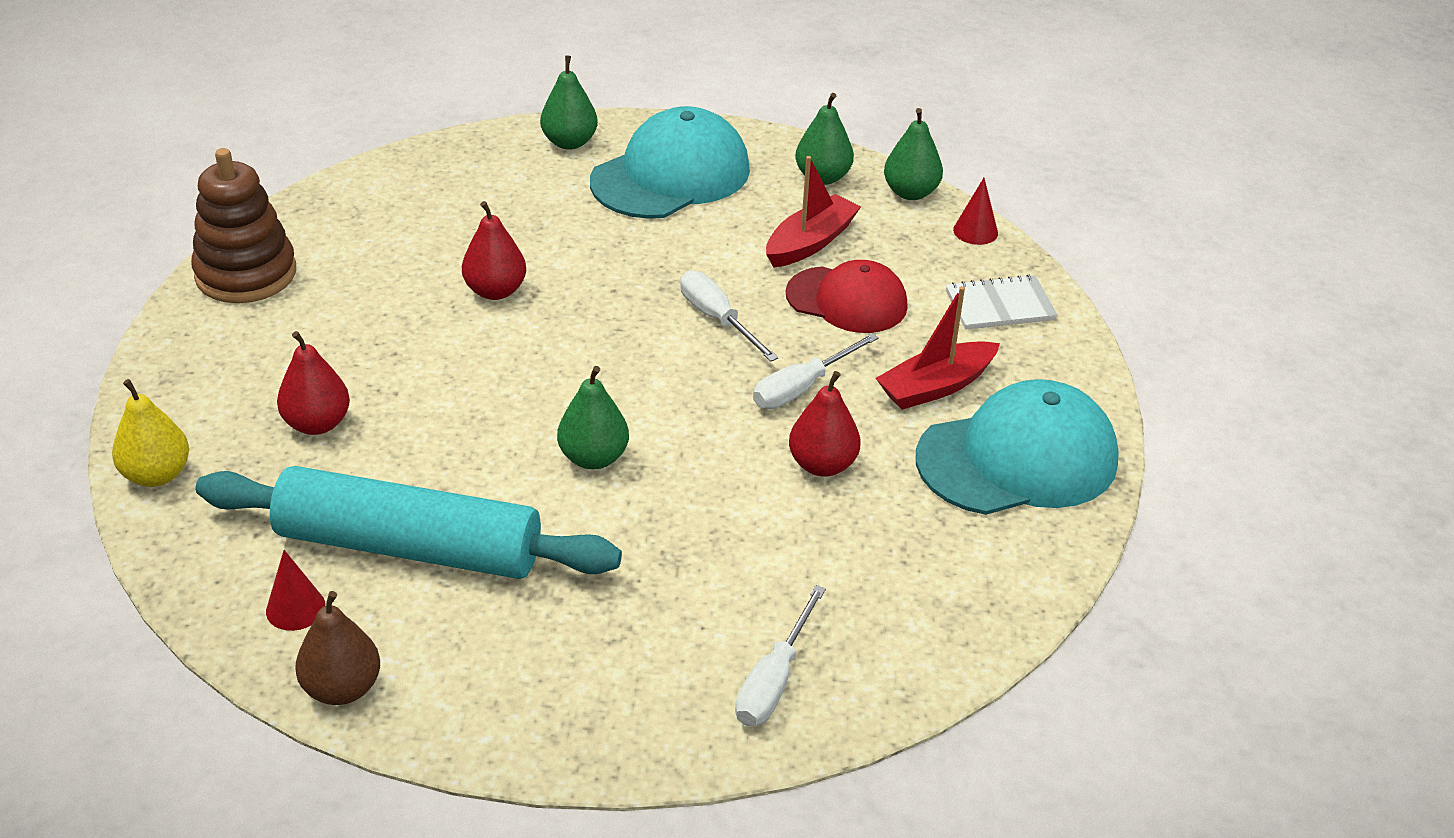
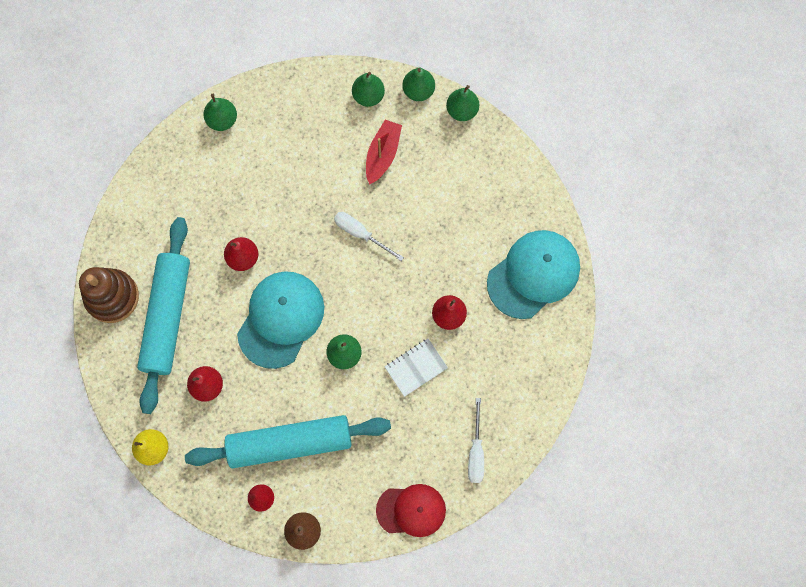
camera: 20 degrees left, 35 degrees up
(317, 321) = (168, 317): none -> turquoise rolling pin
(671, 175) = (289, 127): turquoise cap -> turquoise cap (281, 319)
(801, 388) = (419, 267): white screwdriver -> none
(847, 300) = (417, 193): red cap -> red cap (411, 510)
(935, 386) = (481, 240): red boat -> none
(975, 231) = (462, 111): red cone -> green pear
(1000, 305) = (492, 166): white notebook -> white notebook (416, 367)

